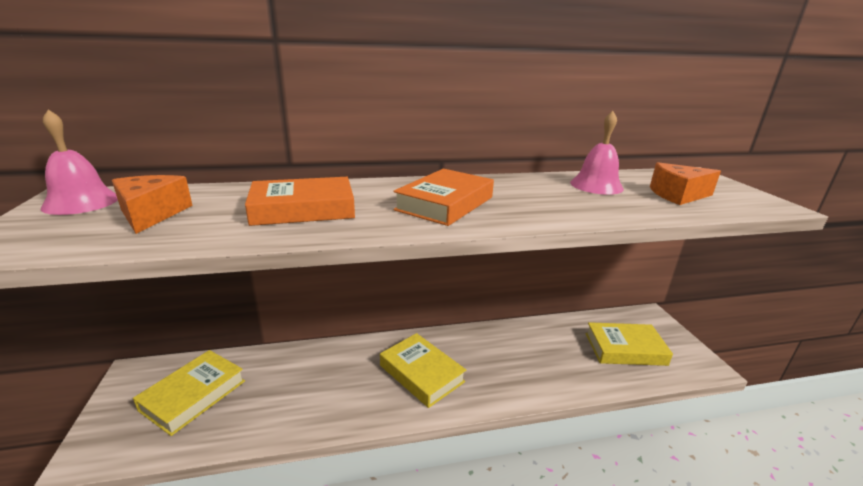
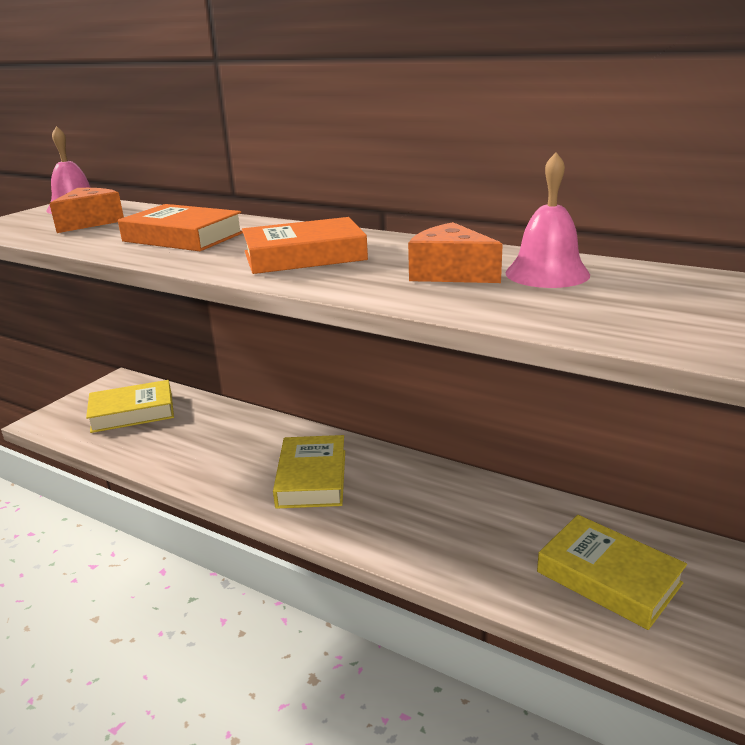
camera: 45 degrees right, 0 degrees up
(677, 195) = (645, 309): orange cheese -> orange cheese (450, 273)

